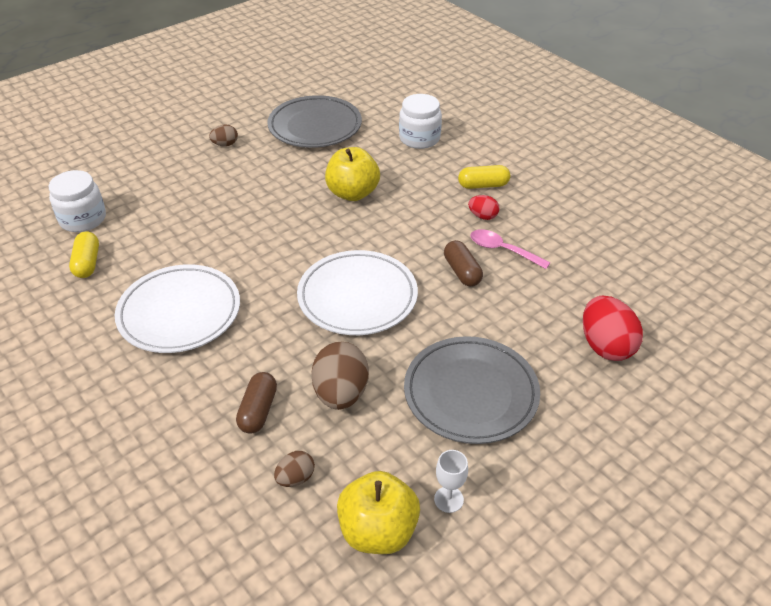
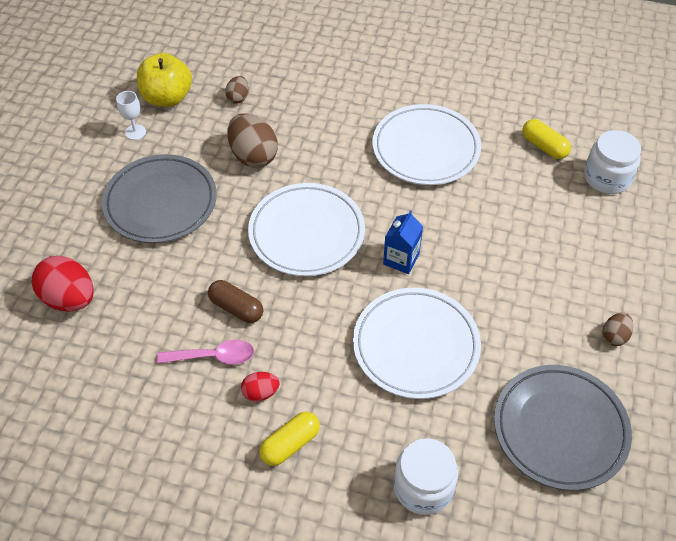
camera: 145 degrees right, 10 degrees up
(258, 410) = (298, 119): brown capsule -> none
(304, 243) = (401, 259): none -> blue carton
(352, 193) = (416, 346): yellow apple -> white plate

